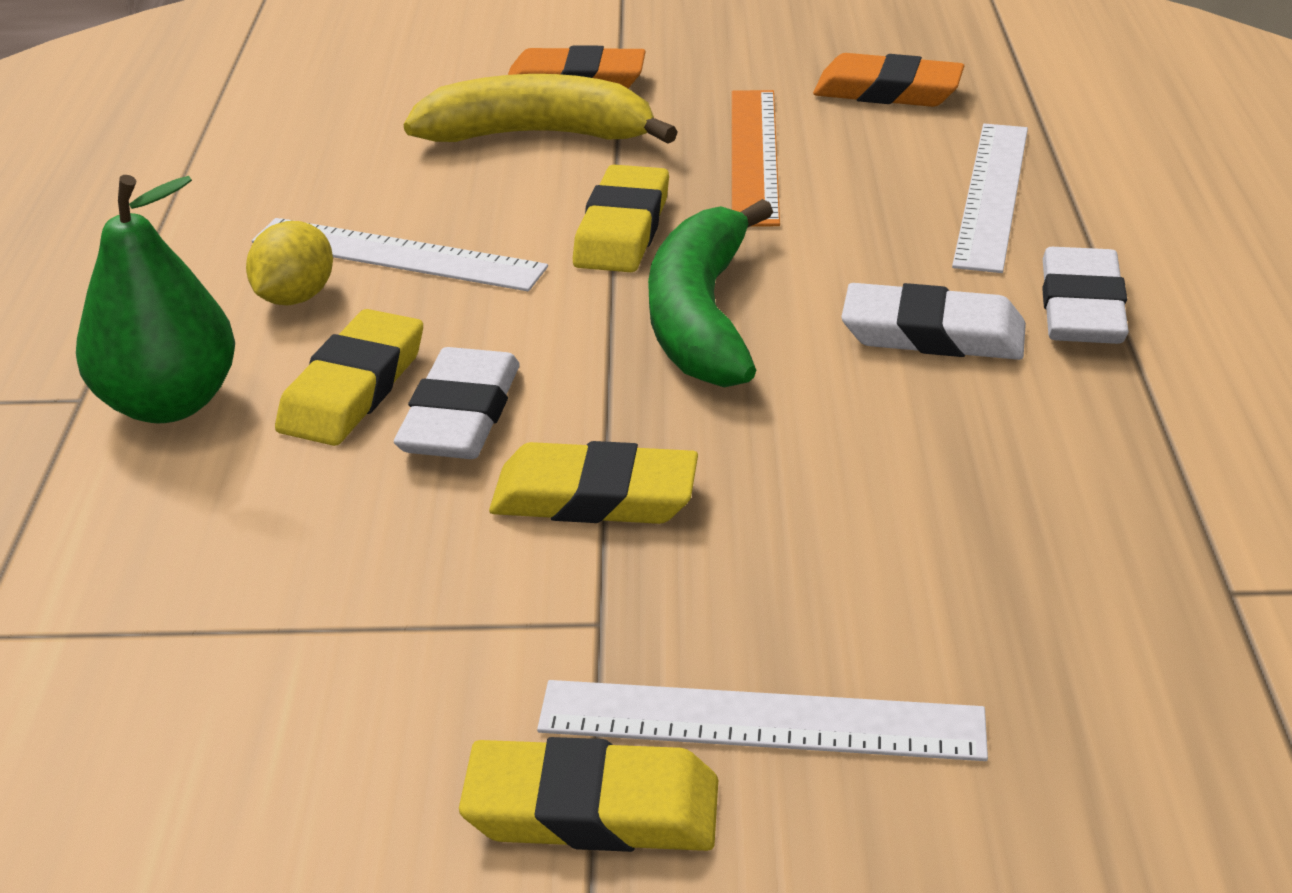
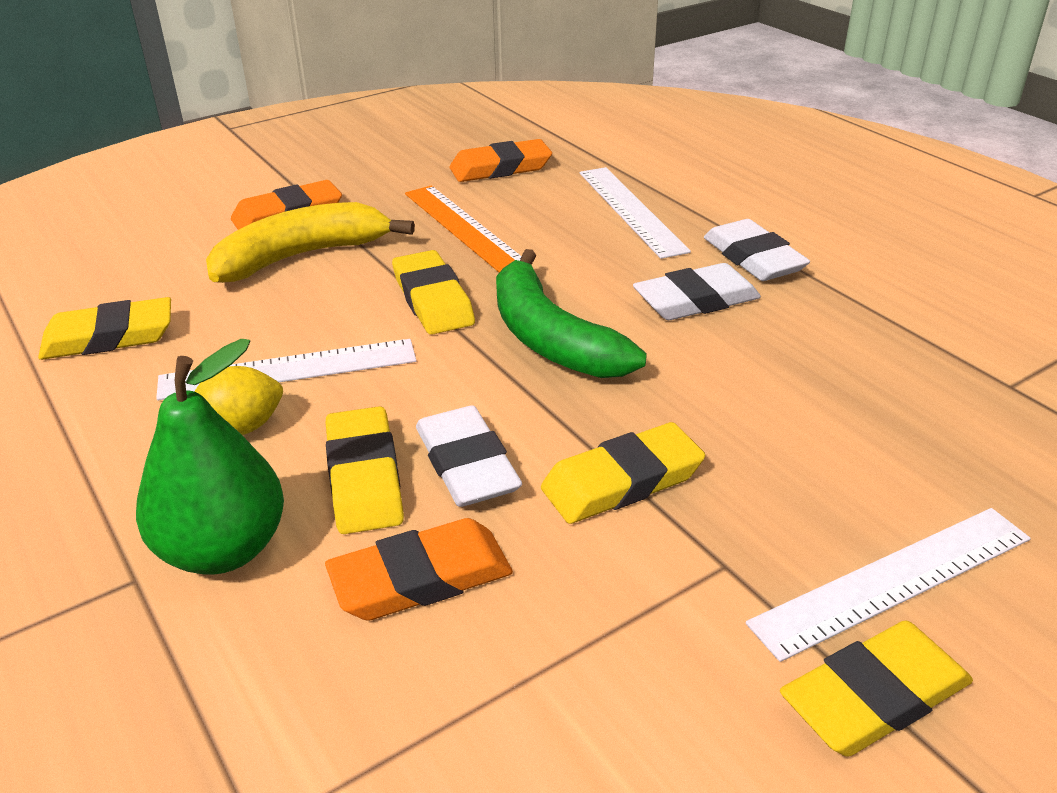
camera: 35 degrees left, 0 degrees up
(273, 164) = (109, 337): none -> yellow eraser
(295, 297) = (241, 428): yellow lemon -> yellow lemon turned 75 degrees clockwise
(301, 501) = (421, 578): none -> orange eraser

